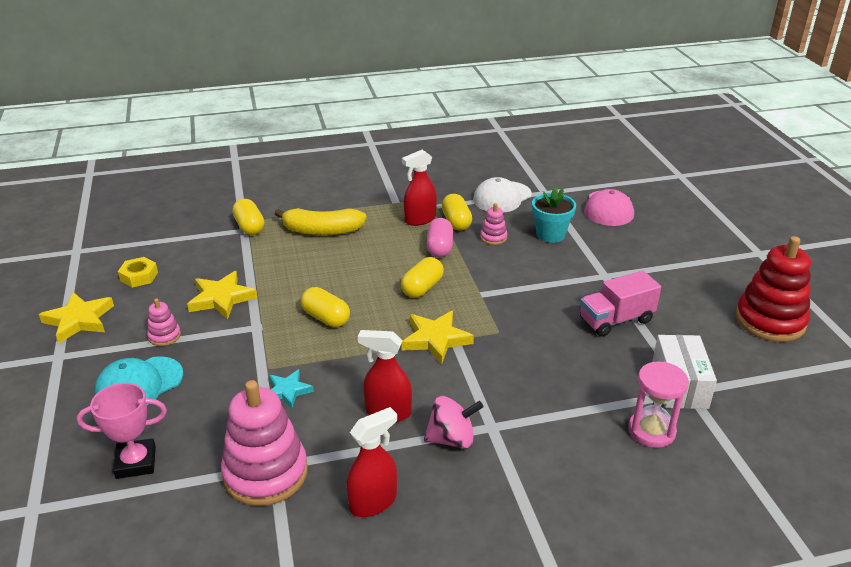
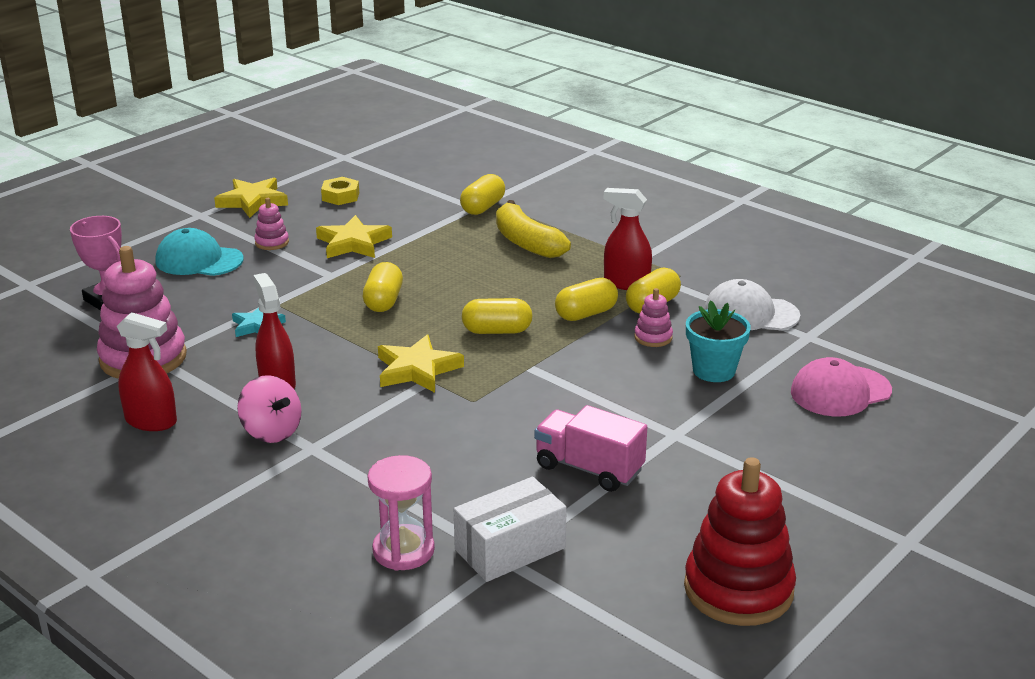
camera: 55 degrees right, 5 degrees down
(439, 248) = (586, 314): pink capsule -> yellow capsule

